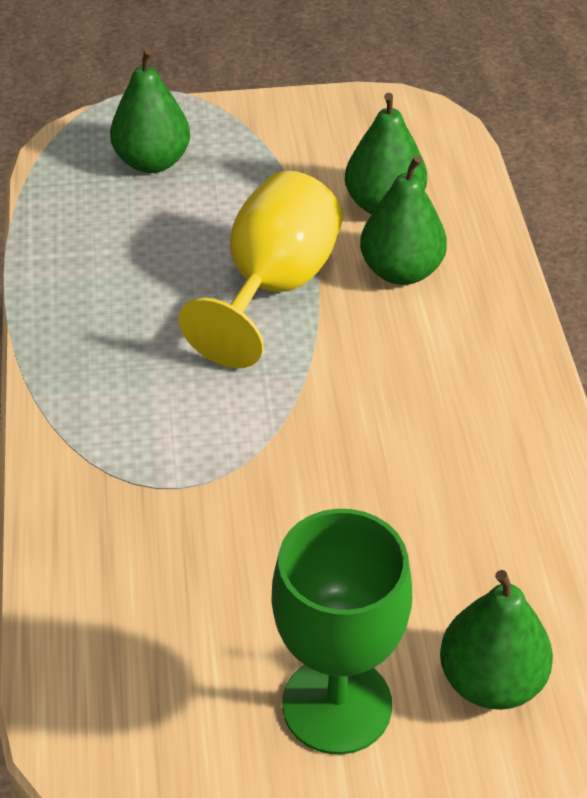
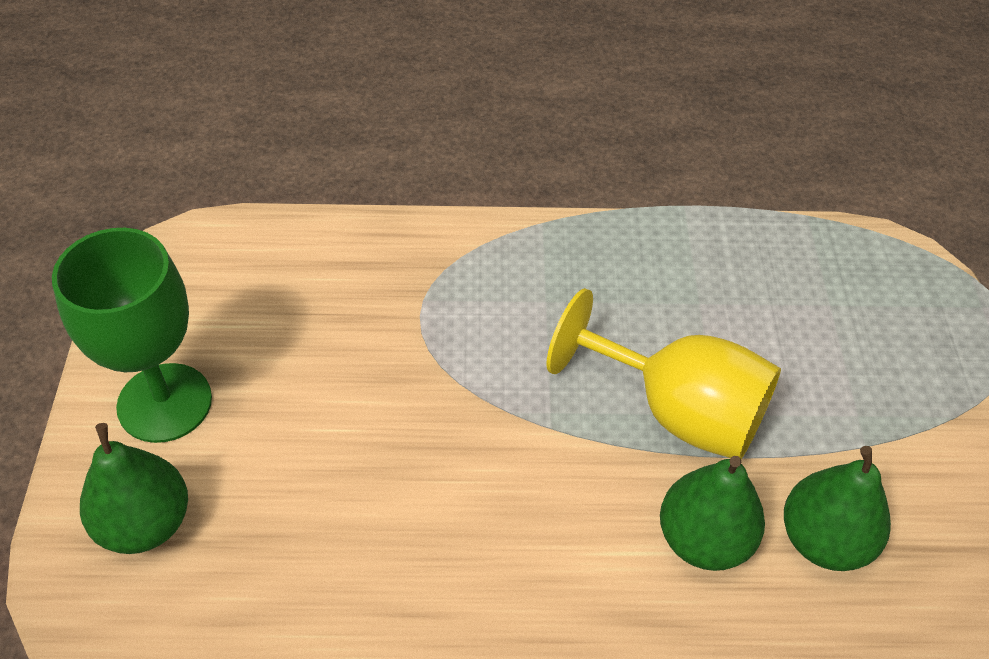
camera: 95 degrees right, 5 degrees up
(152, 161) = (879, 322): green pear -> none

